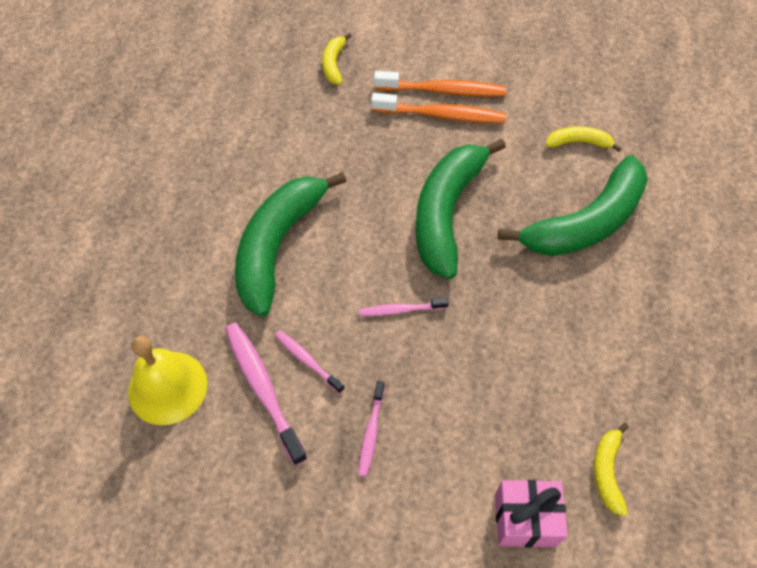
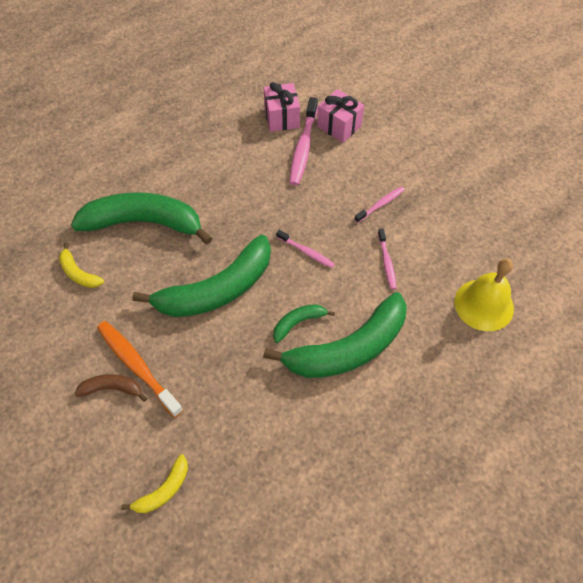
camera: 140 degrees left, 0 degrees up
(263, 390) = (425, 264): pink toothbrush -> pink toothbrush (303, 146)
(344, 236) = (298, 322): none -> green banana
(442, 90) = (112, 388): orange toothbrush -> brown banana
(607, 471) = (281, 118): yellow banana -> pink gift

